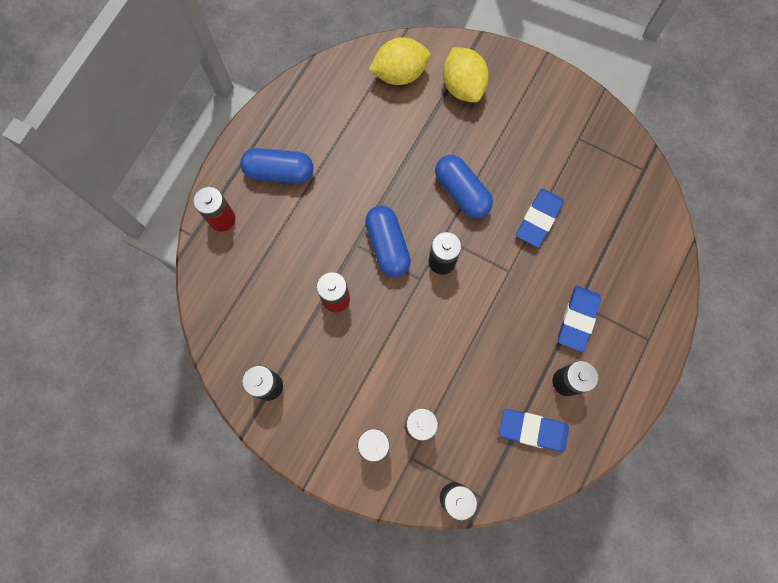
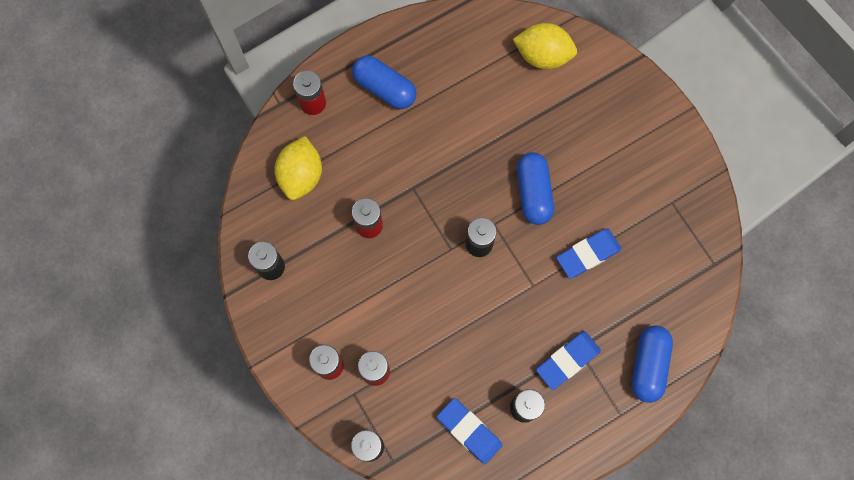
camera: 30 degrees right, 0 degrees up
(387, 246) = (440, 204): blue capsule -> blue capsule (648, 365)
(462, 87) = (593, 97): yellow lemon -> yellow lemon (301, 175)

